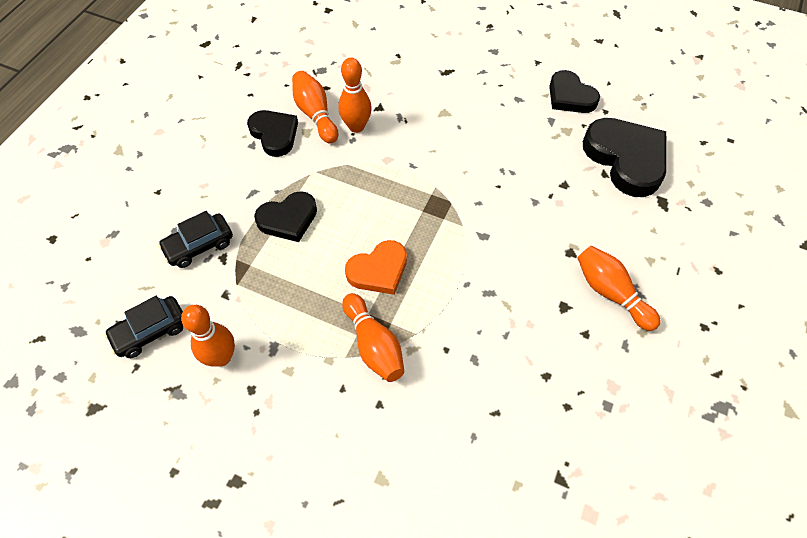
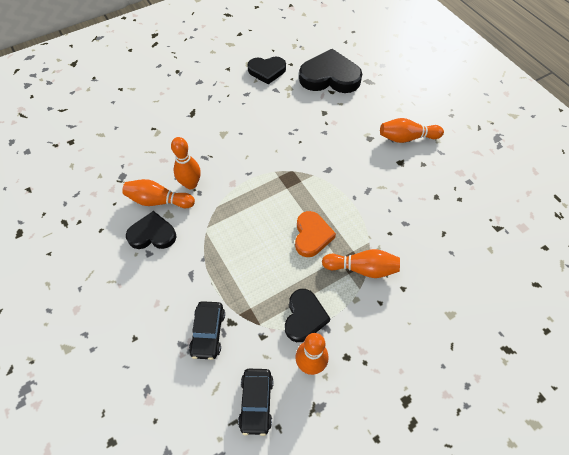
camera: 55 degrees left, 0 degrees up
(288, 219) = (232, 264): black heart -> black heart (304, 317)

